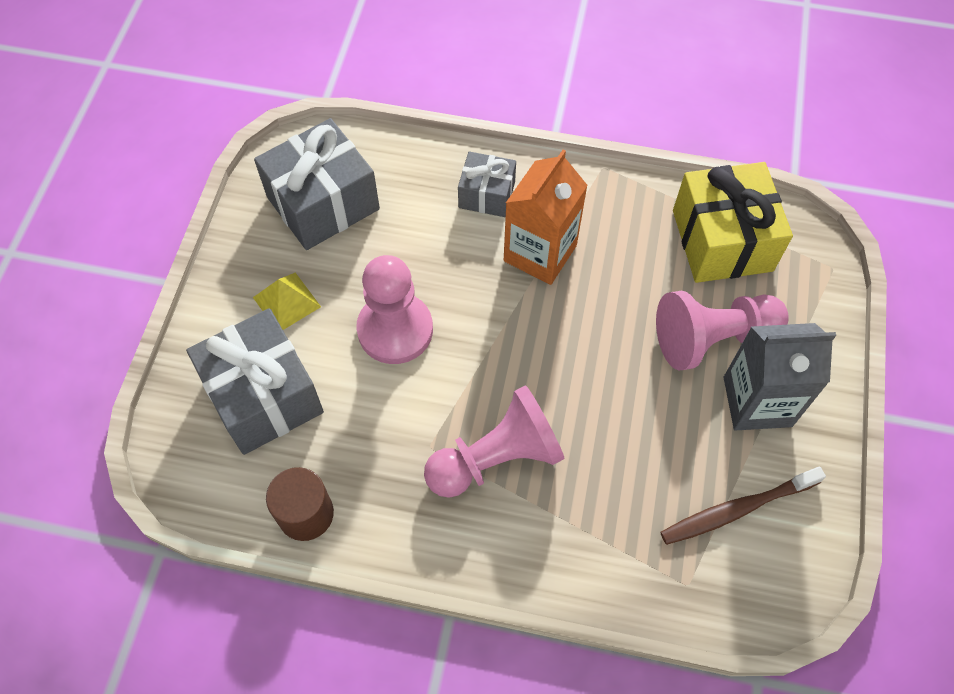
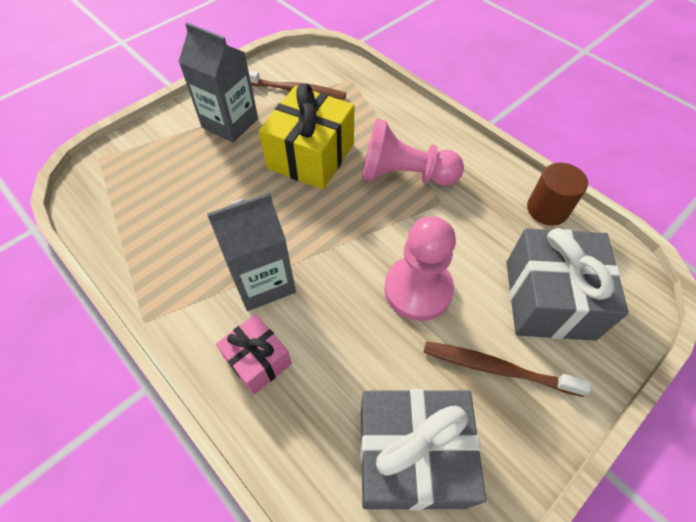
camera: 145 degrees left, 5 degrees down
(286, 302) = (497, 368): yellow pyramid -> brown toothbrush
(486, 195) = (257, 360): grey gift -> pink gift
(540, 253) = (263, 281): orange carton -> grey carton
(712, 338) = (215, 163): pink pawn -> none
(722, 240) = (136, 212): yellow gift -> yellow gift (311, 156)

